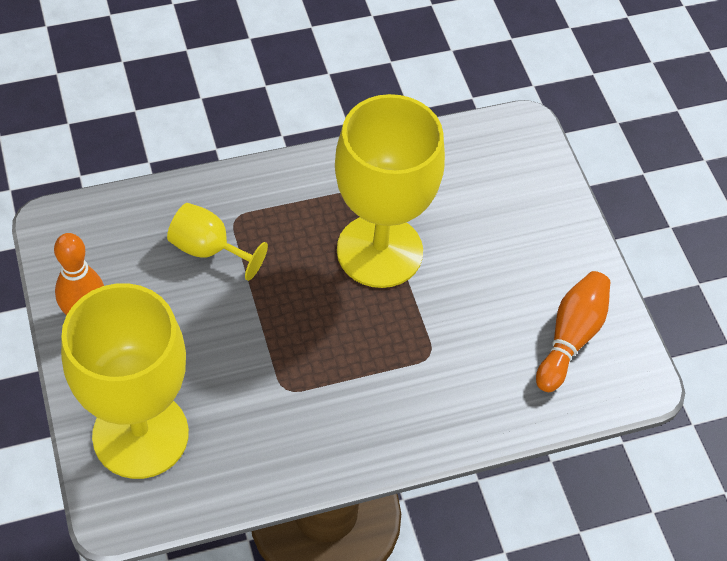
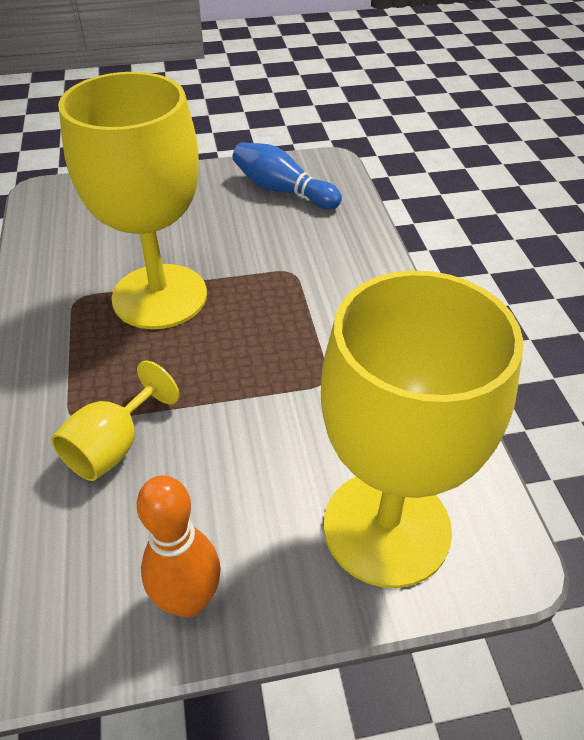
camera: 80 degrees left, 10 degrees down
(571, 337) = (282, 190): orange bowling pin -> blue bowling pin

